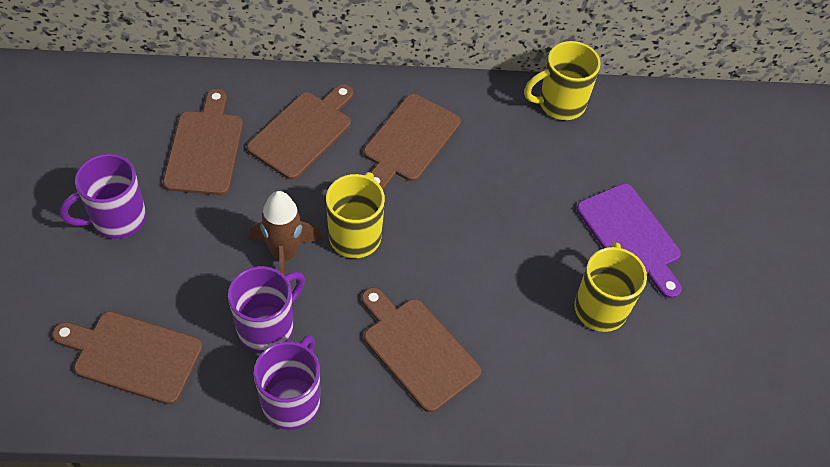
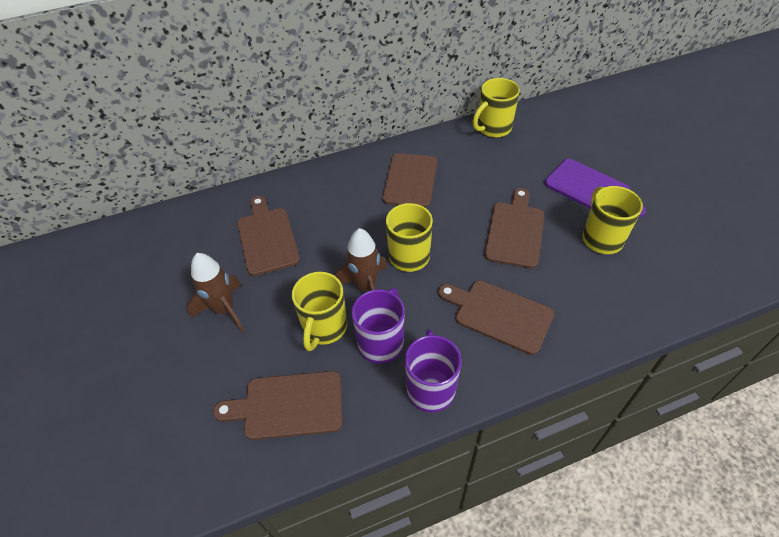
camera: 15 degrees left, 5 degrees down
(117, 219) = (224, 310): purple mug -> brown rocket
(214, 285) = (324, 328): none -> yellow mug
(303, 132) = (333, 203): brown cutting board -> brown cutting board (515, 231)

